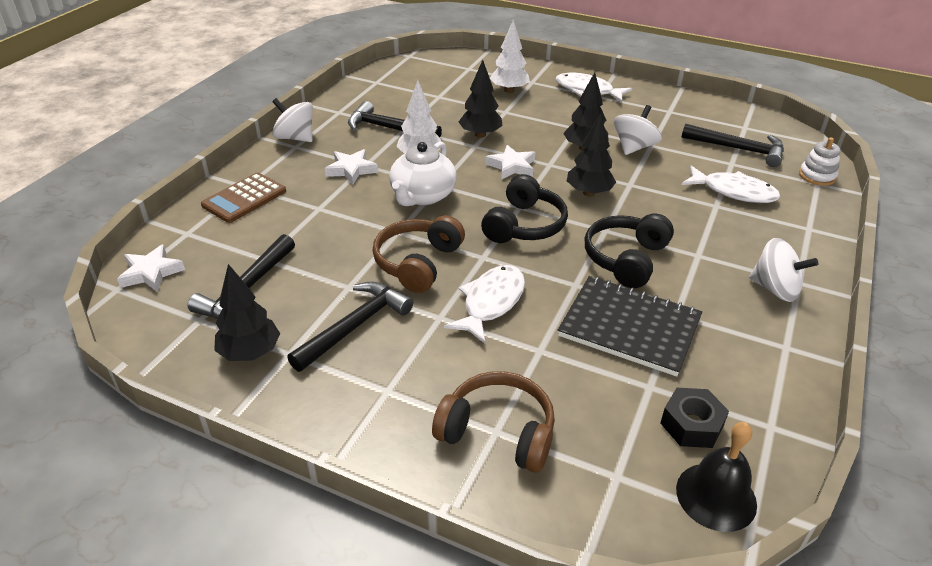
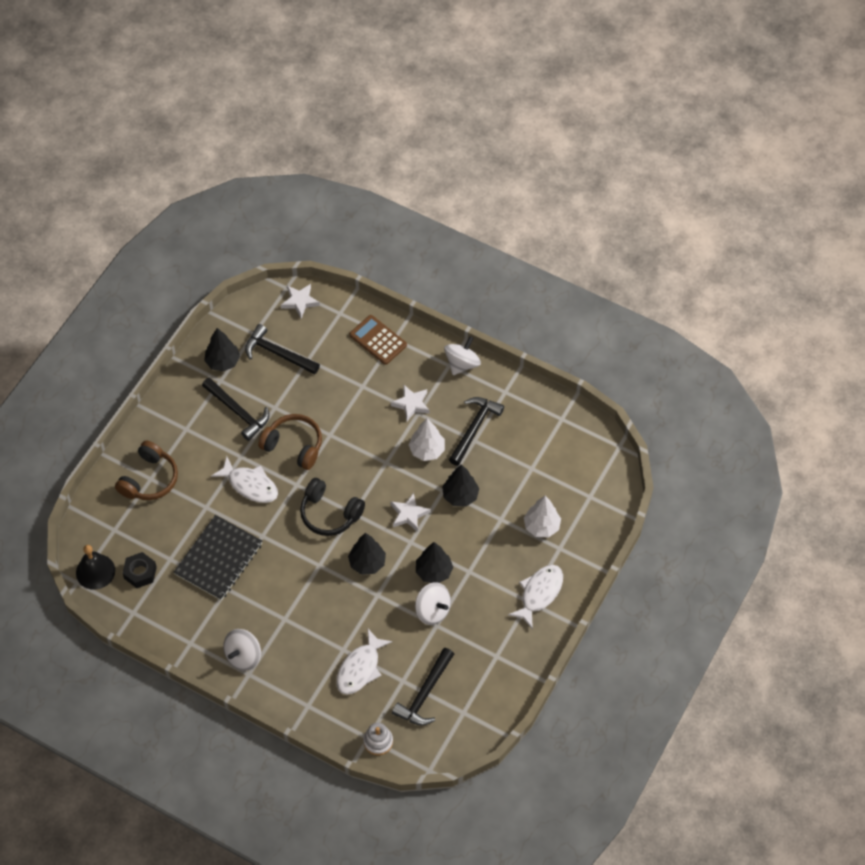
camera: 95 degrees right, 20 degrees up
(422, 196) = (372, 450): white teapot -> none
(626, 259) = (285, 571): black headphones -> none

